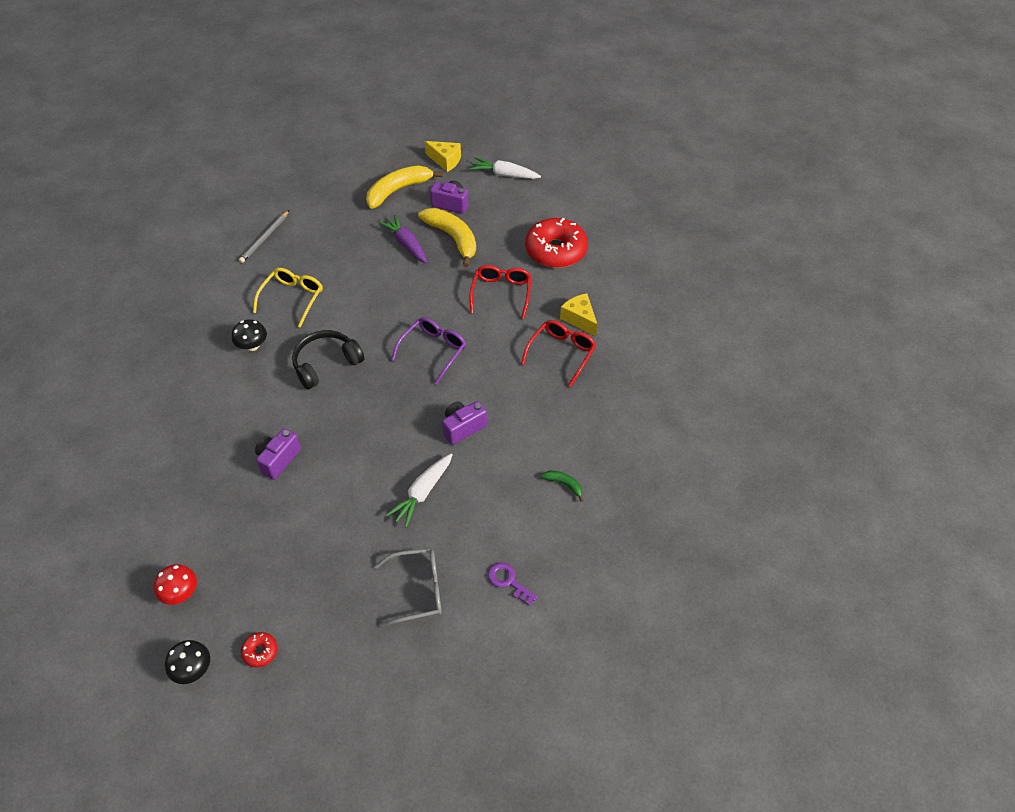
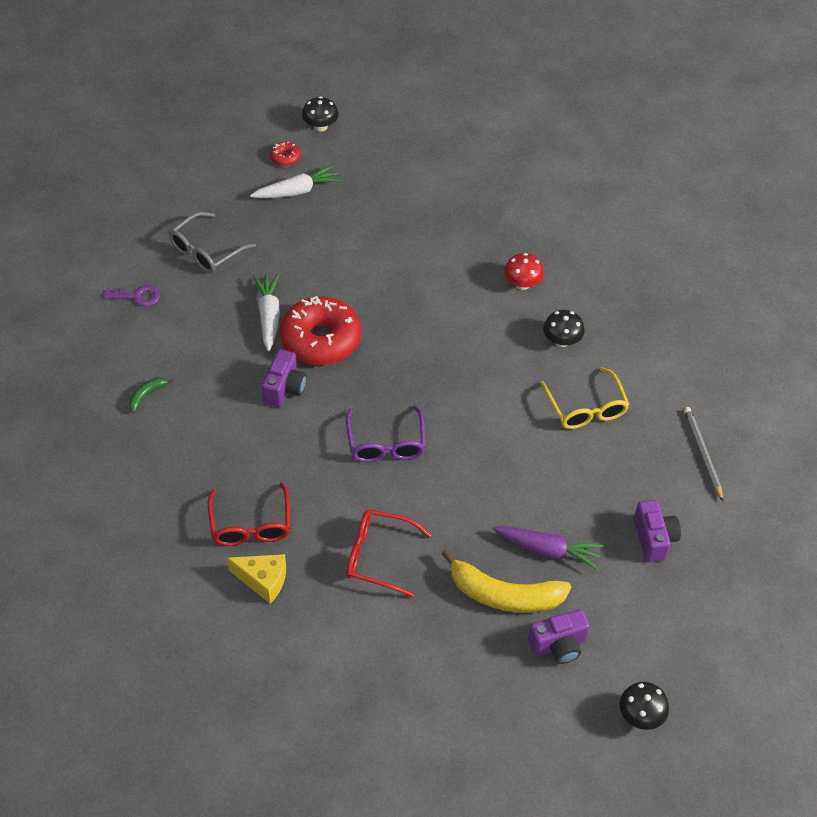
camera: 140 degrees right, 0 degrees up
(180, 593) = (382, 154): red mushroom -> red mushroom (522, 284)
(278, 459) = (418, 269): purple camera -> purple camera (654, 539)
(326, 364) = (473, 367): black headphones -> none
(398, 190) = (643, 621): yellow banana -> none
(445, 161) = (640, 715): yellow cheese -> black mushroom
(501, 293) = (379, 556): red glasses -> red glasses turned 135 degrees clockwise
(504, 174) = (542, 747): white carrot -> white carrot (297, 191)
(556, 251) = (367, 661): red donut -> red donut (321, 339)
(564, 484) = (146, 395): green banana -> green banana turned 135 degrees clockwise

